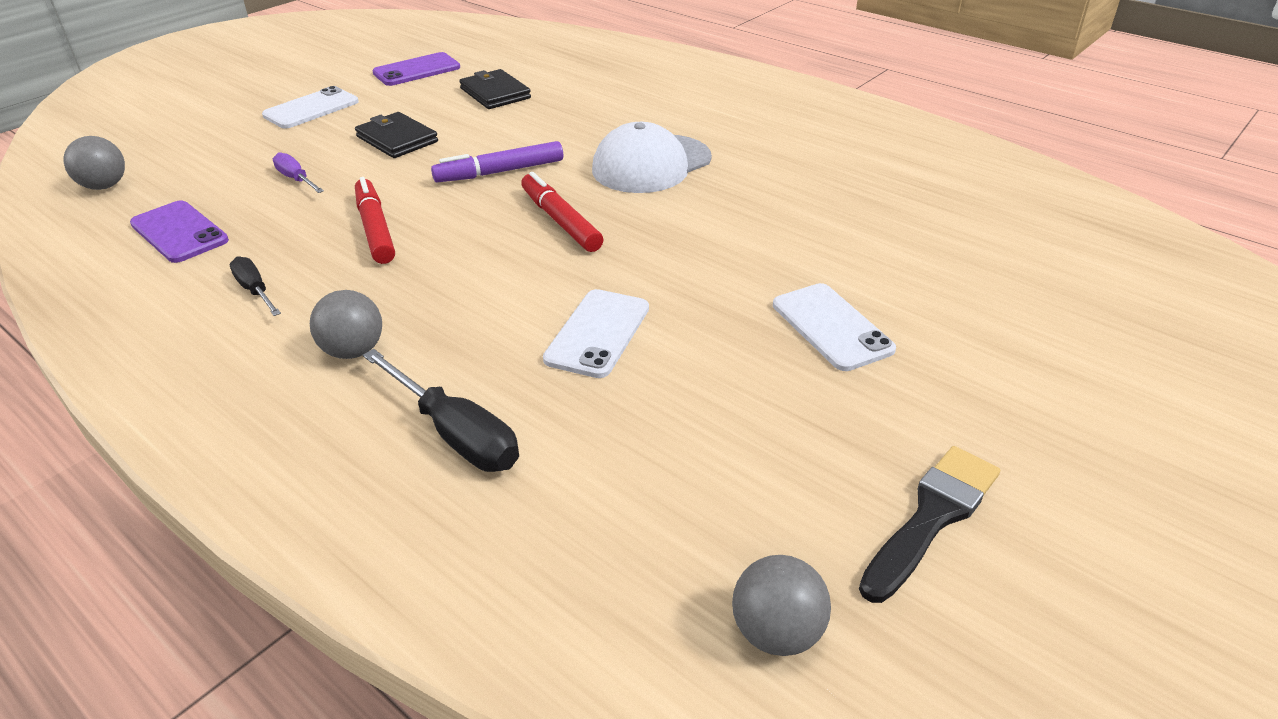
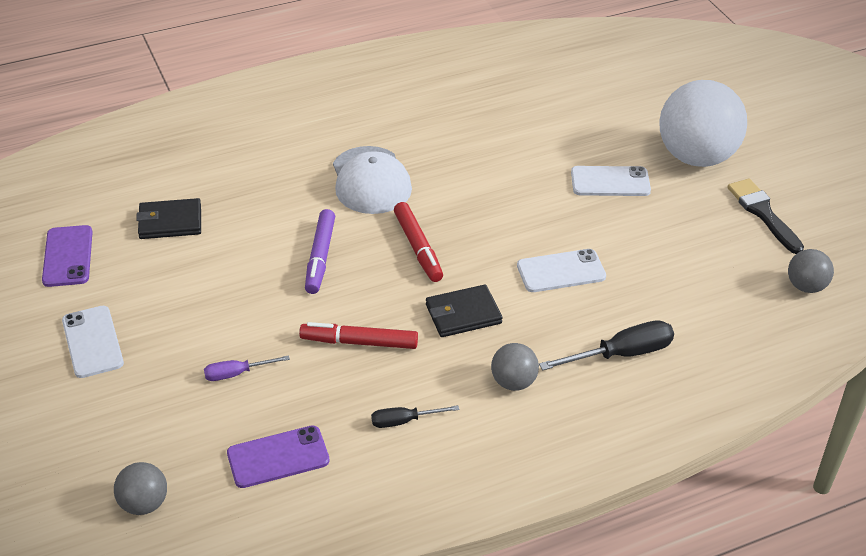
camera: 65 degrees left, 5 degrees up
(397, 139) = (211, 300): black wallet -> black wallet (463, 314)
(560, 221) = (418, 247): red marker -> red marker turned 105 degrees counterclockwise
(598, 333) = (561, 271): white phone -> white phone turned 60 degrees counterclockwise
(992, 397) = (696, 157): none -> white ball

